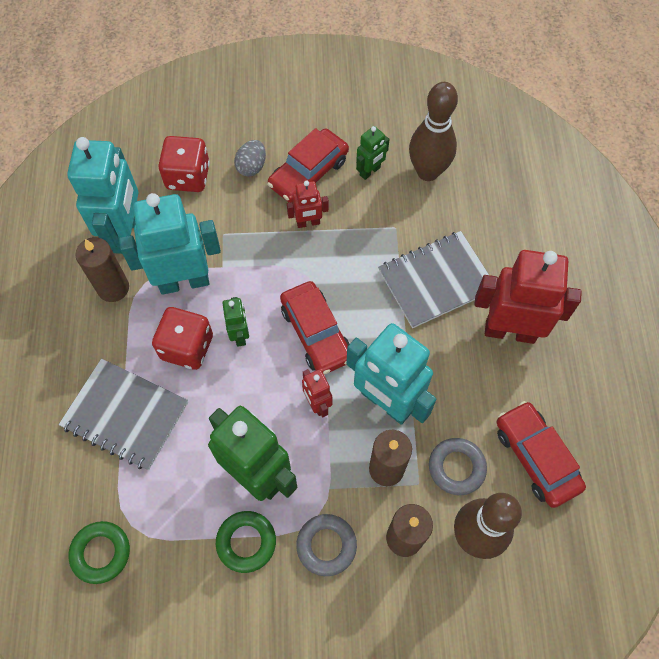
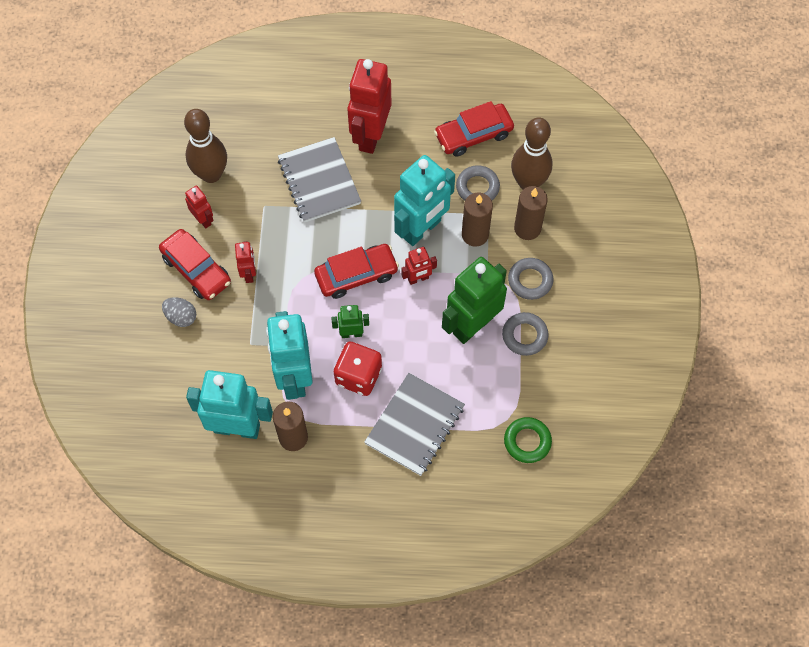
camera: 85 degrees left, 0 degrees up
(188, 177) = (183, 373): red dice -> none
(246, 542) = (524, 336): green ring -> grey ring
(370, 171) = (203, 219): green robot -> red robot

